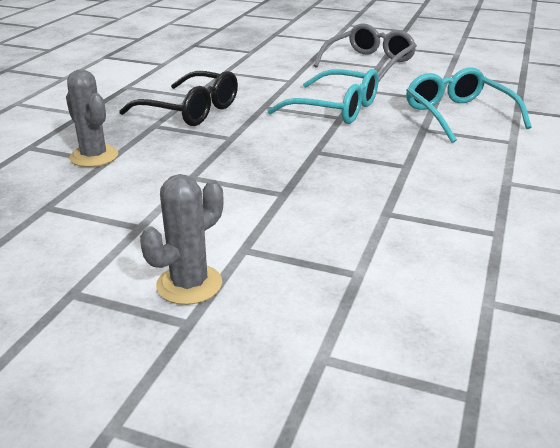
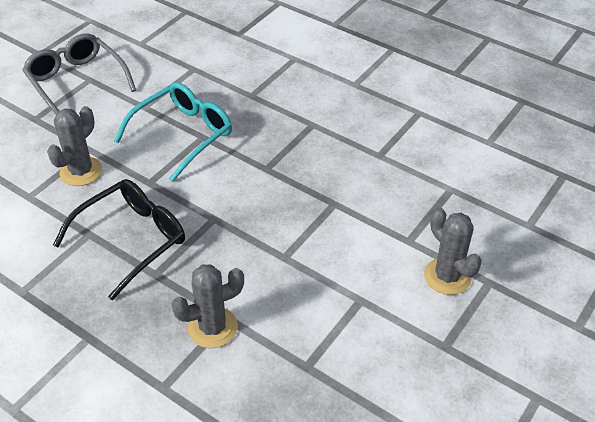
camera: 75 degrees left, 15 degrees up
(261, 82) = (81, 171): none -> grey cactus
(458, 115) = (234, 68): turquoise glasses -> none

